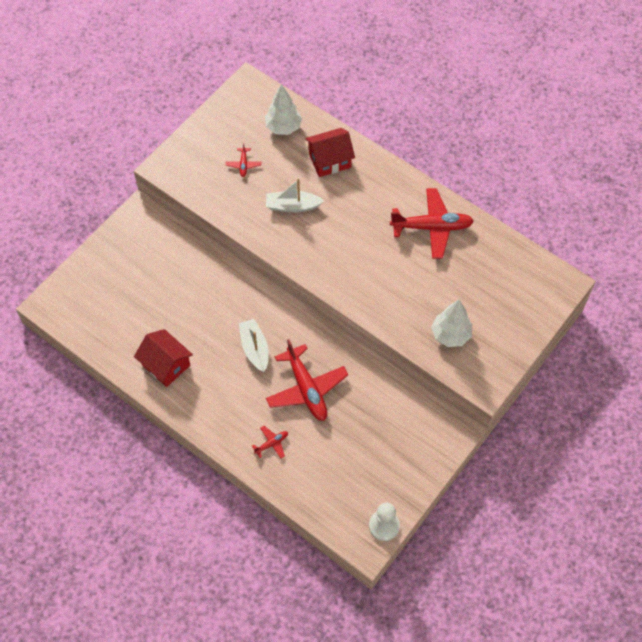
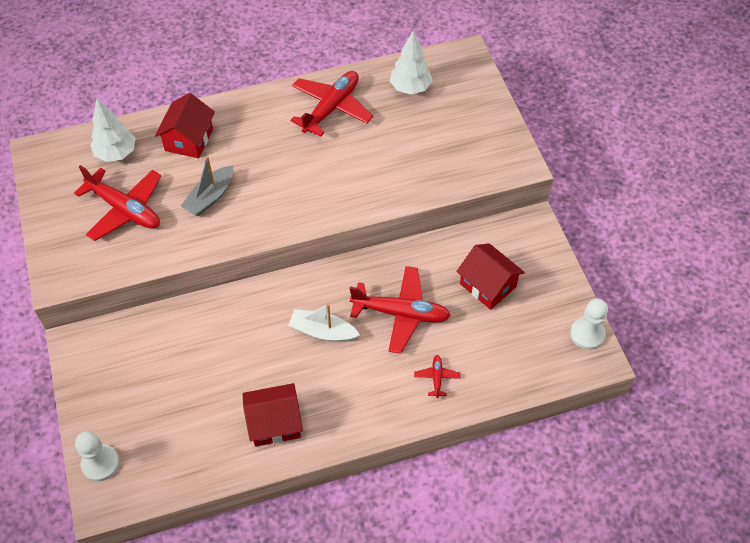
camera: 55 degrees left, 5 degrees down
(70, 286) = (100, 463): none -> white pawn
(243, 165) = (125, 209): red plane -> red plane, size x2.24
(292, 206) = (210, 197): white boat -> grey boat
(374, 432) = (487, 285): none -> red house
(450, 335) = (450, 159): white tree -> white tree (410, 88)

